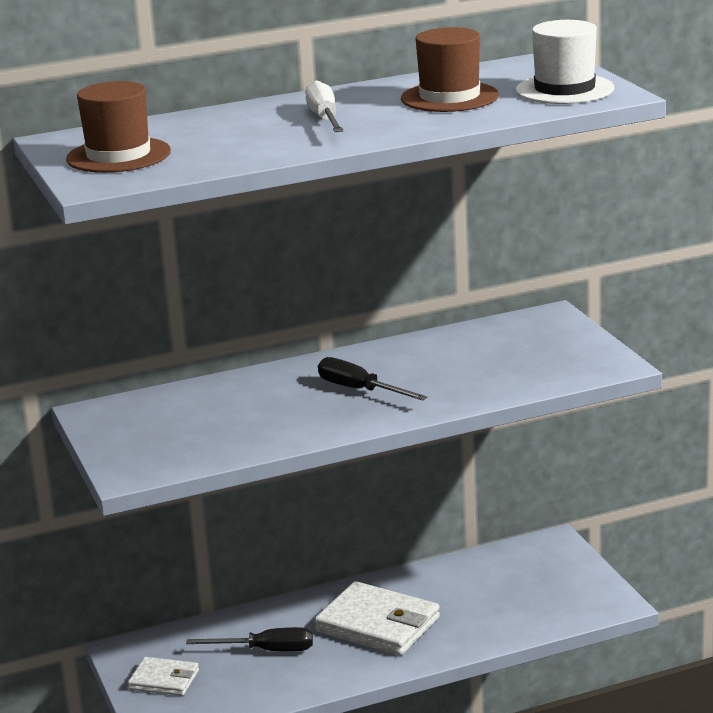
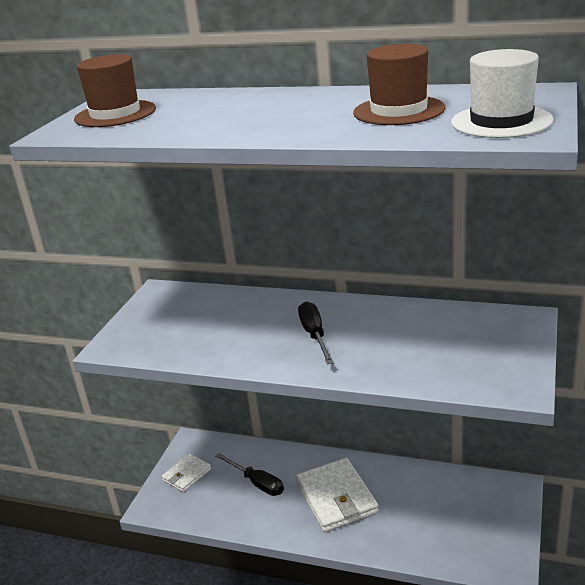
camera: 40 degrees right, 5 degrees up
(164, 680) = (186, 475): white wallet -> white wallet turned 75 degrees clockwise
(325, 119) = (281, 112): white screwdriver -> none

